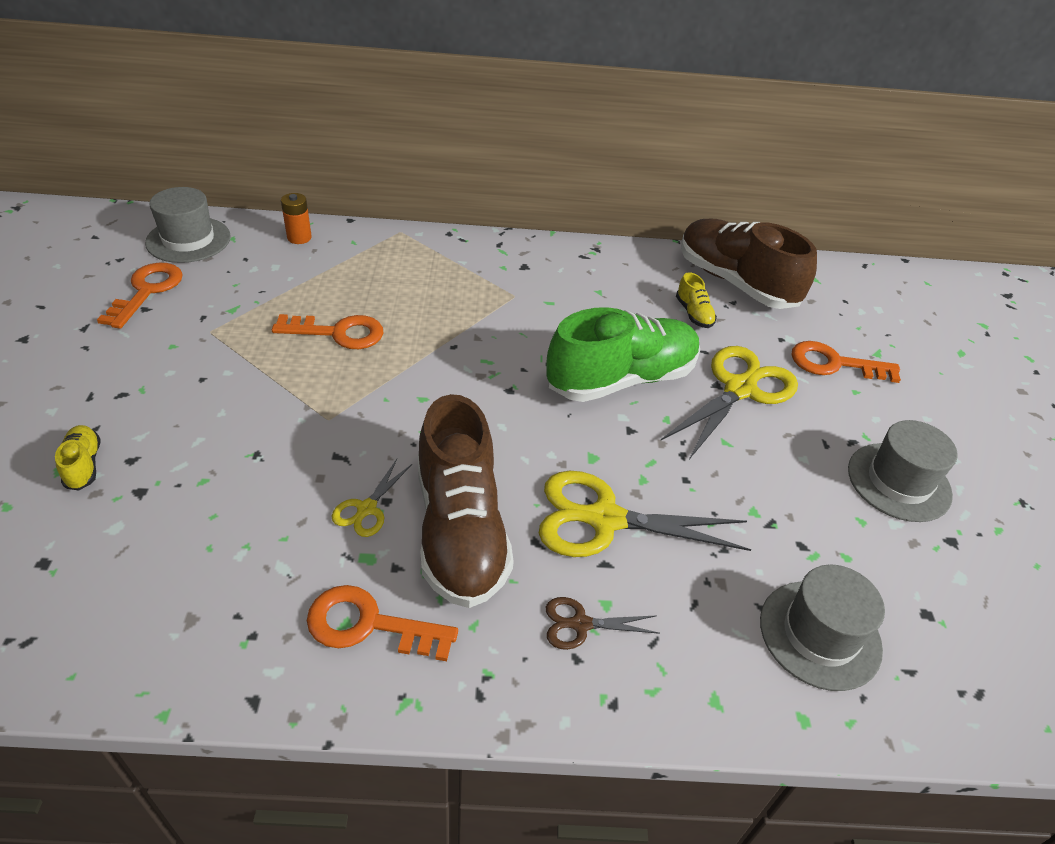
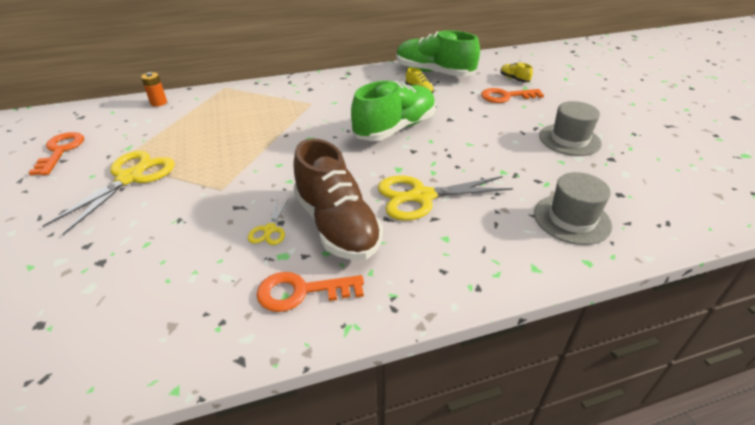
camera: 15 degrees left, 5 degrees down
(83, 465) = (50, 258): yellow shoe -> yellow shoe (514, 79)
(188, 240) = (80, 118): grey hat -> none
(337, 333) = (207, 144): orange key -> none
(581, 624) = (436, 252): brown scissors -> none
(735, 283) = (434, 73): brown shoe -> green shoe
(739, 389) = (463, 118): yellow scissors -> yellow scissors (130, 178)

